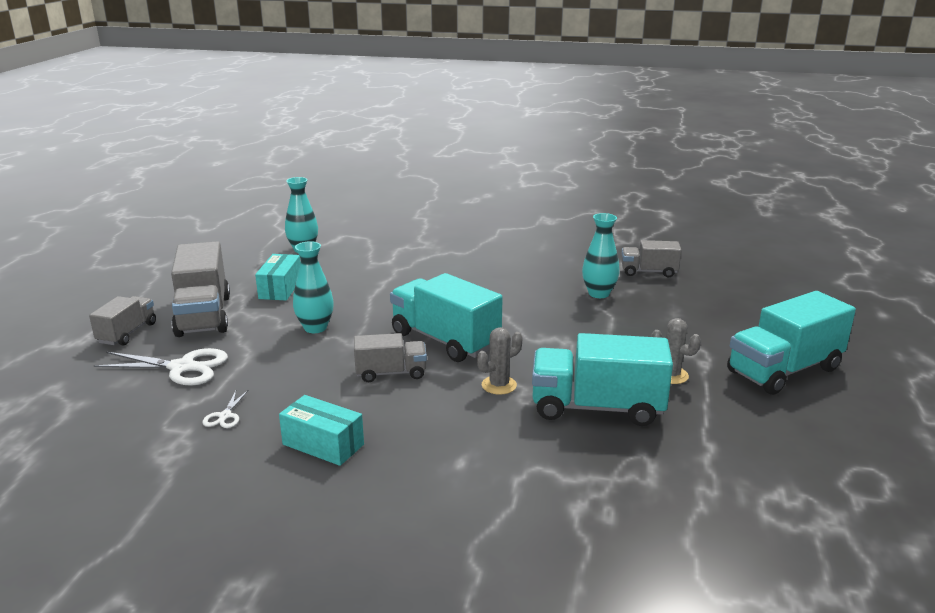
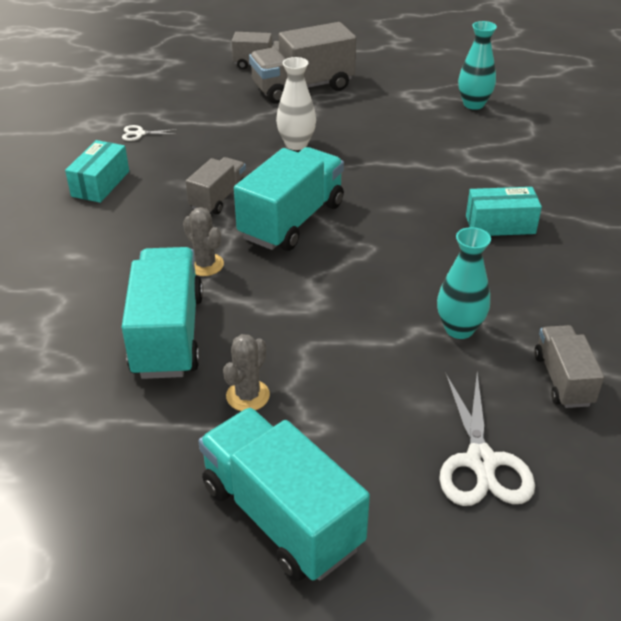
camera: 80 degrees right, 15 degrees up
(182, 367) = (210, 100): white scissors -> white scissors (481, 461)
(280, 288) = (373, 111): turquoise box -> turquoise box (500, 224)
(315, 328) = (296, 144): turquoise vase -> white vase
(391, 373) = (218, 198): grey truck -> grey truck turned 135 degrees counterclockwise

